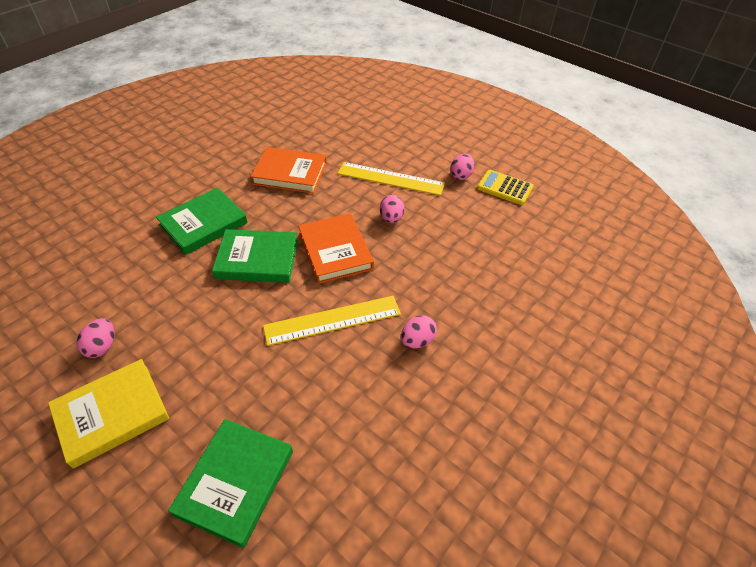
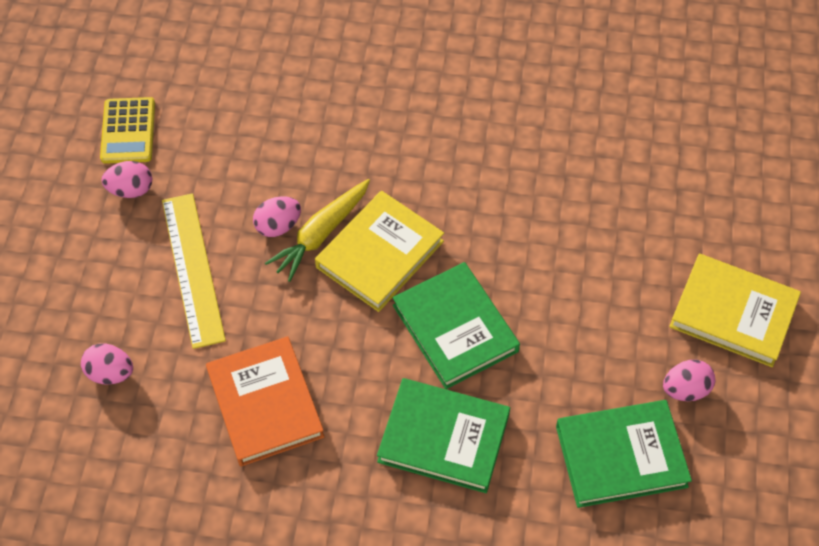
camera: 120 degrees left, 10 degrees up
(235, 482) = (698, 171): green book -> green book (621, 456)
(332, 320) = (482, 198): yellow ruler -> none
(335, 251) = (380, 254): orange book -> yellow book
(371, 233) = (321, 234): none -> yellow carrot
(417, 341) = (450, 113): pink egg -> pink egg (110, 373)

